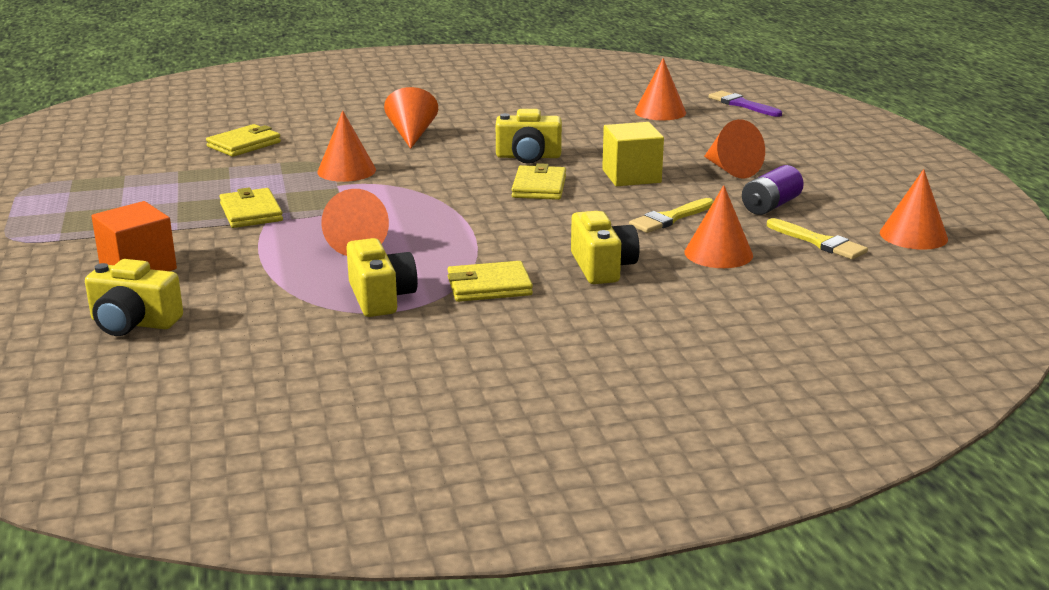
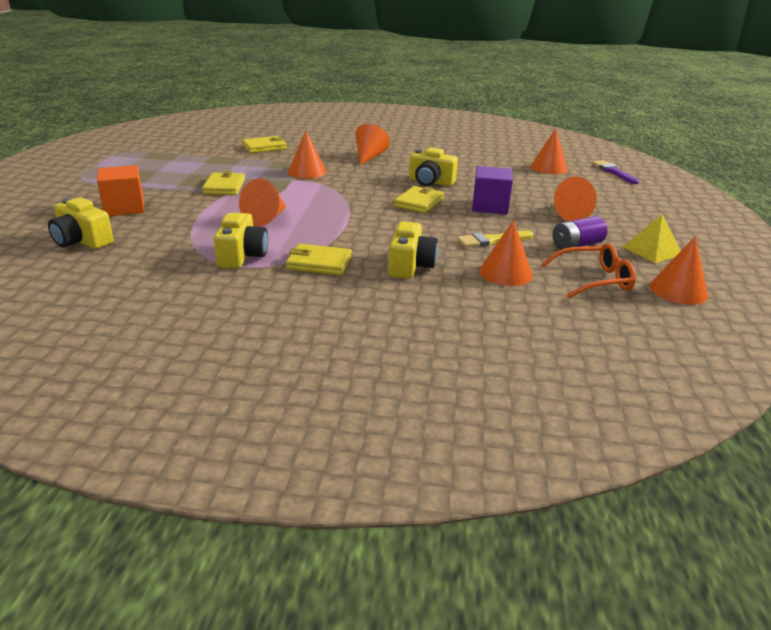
camera: 20 degrees right, 5 degrees up
(631, 176) = (490, 206): yellow cube -> purple cube
(819, 242) = (593, 280): yellow brush -> orange glasses
(856, 196) = (652, 250): none -> yellow pyramid

